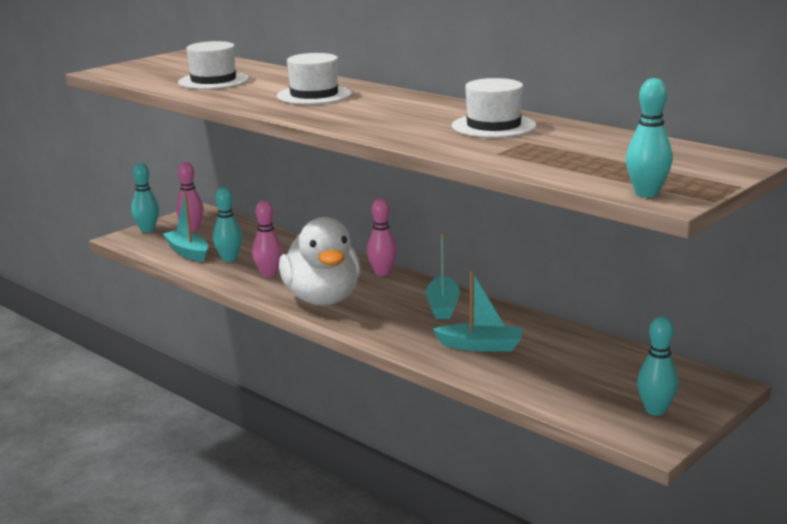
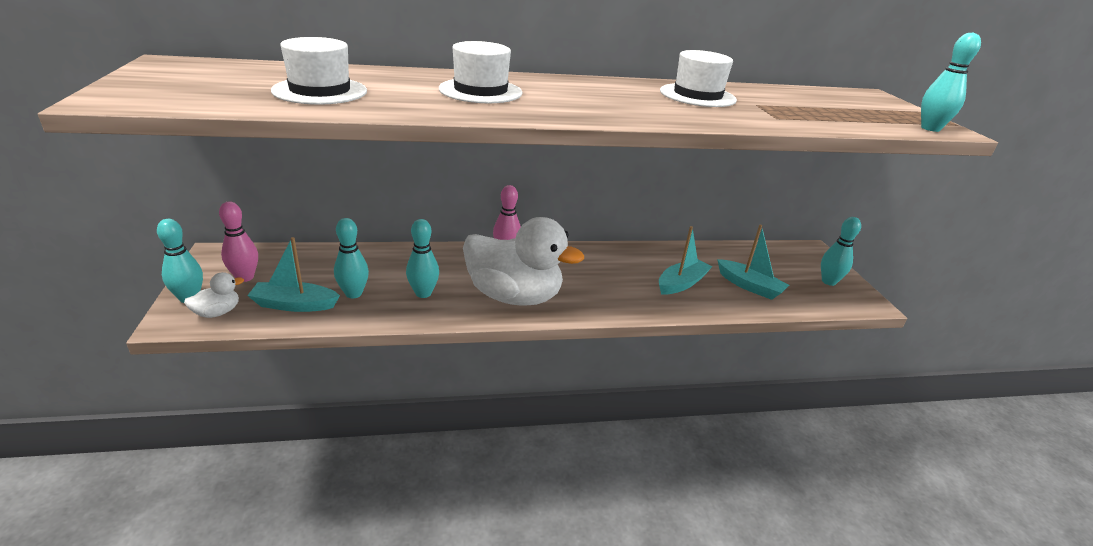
camera: 55 degrees left, 10 degrees up
(146, 242) = (217, 312): none -> white duck
(269, 274) = (423, 293): pink bowling pin -> turquoise bowling pin
(442, 306) = (599, 263): turquoise boat -> turquoise boat (749, 286)

